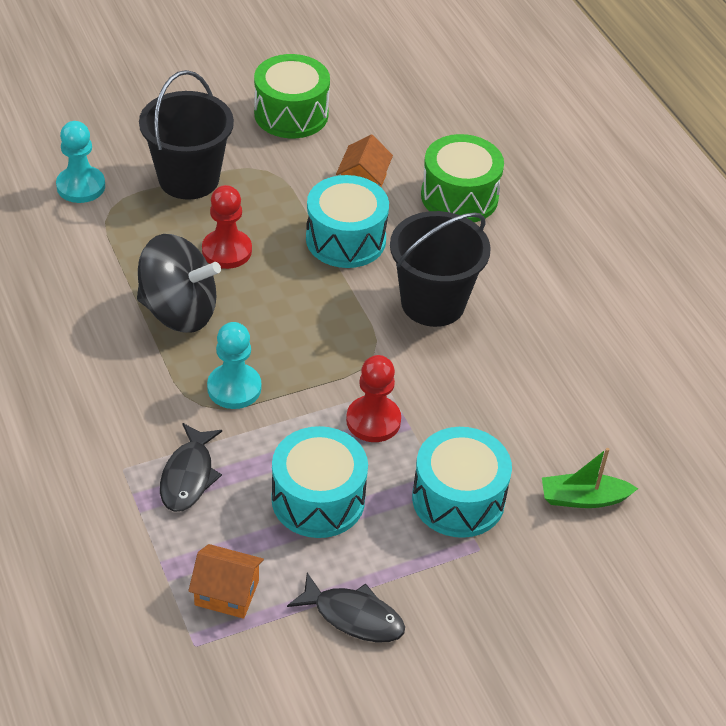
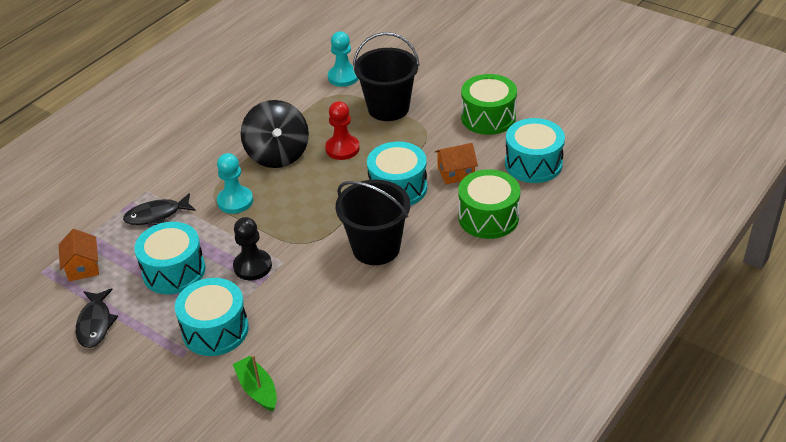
camera: 65 degrees right, 5 degrees down
(373, 421) = (252, 266): red pawn -> black pawn
(403, 123) = (533, 164): none -> turquoise drum

